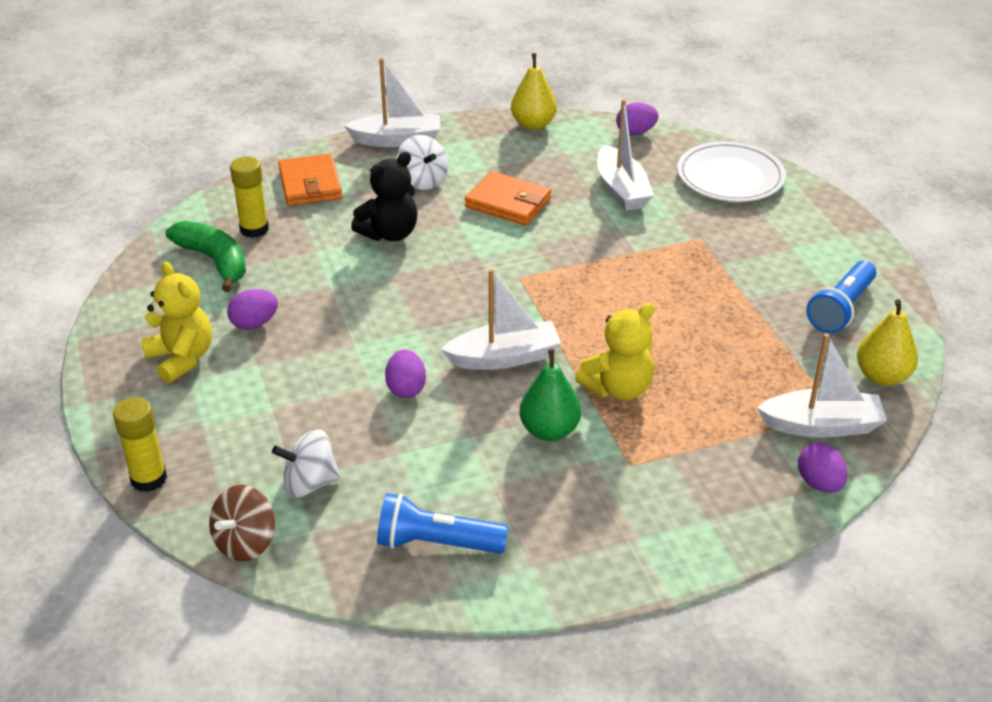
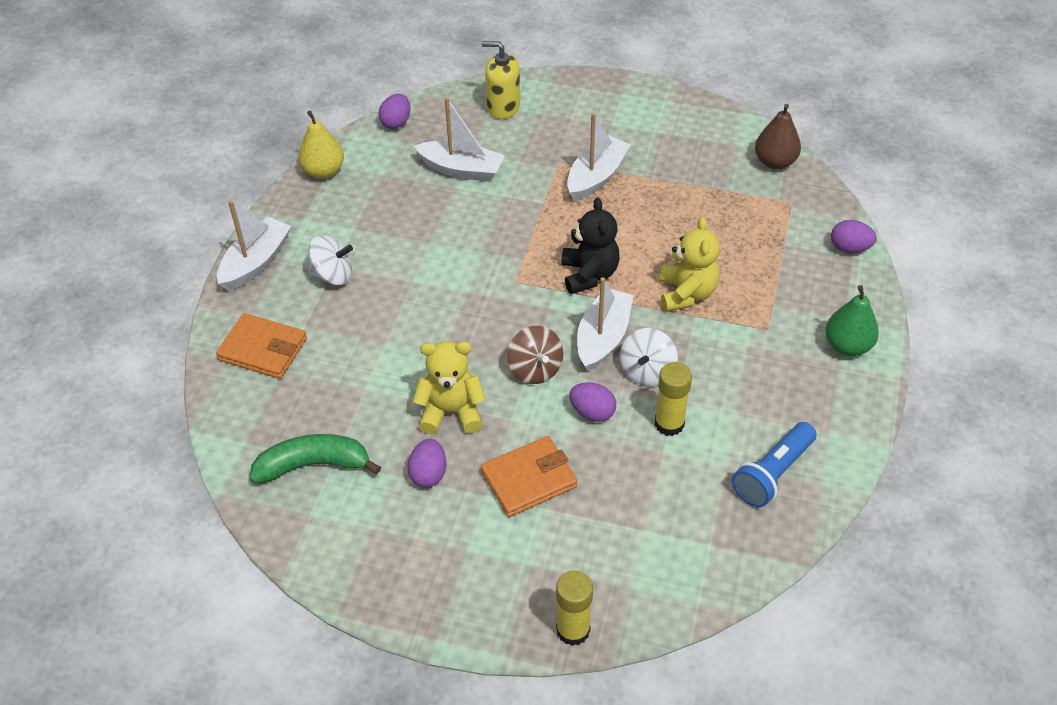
camera: 55 degrees left, 10 degrees up
(181, 358) = (433, 545): yellow teddy bear -> yellow teddy bear (451, 412)
(245, 543) = (694, 592): brown spinning top -> brown spinning top (535, 369)
(254, 229) = (292, 417): yellow glue stick -> yellow glue stick (669, 423)
(309, 483) = (656, 522): white spinning top -> white spinning top (647, 371)
(389, 233) = (386, 330): black teddy bear -> black teddy bear (589, 274)
(508, 203) = (415, 240): orange wallet -> orange wallet (529, 479)
(549, 430) = (702, 353): green pear -> green pear (847, 346)
(730, 177) = (503, 107): white plate -> yellow soap dispenser
(821, 426) = (799, 216): white boat -> white boat (596, 177)
(840, 309) = (695, 141): blue flashlight -> none
(882, 376) = (775, 162): yellow pear -> brown pear

